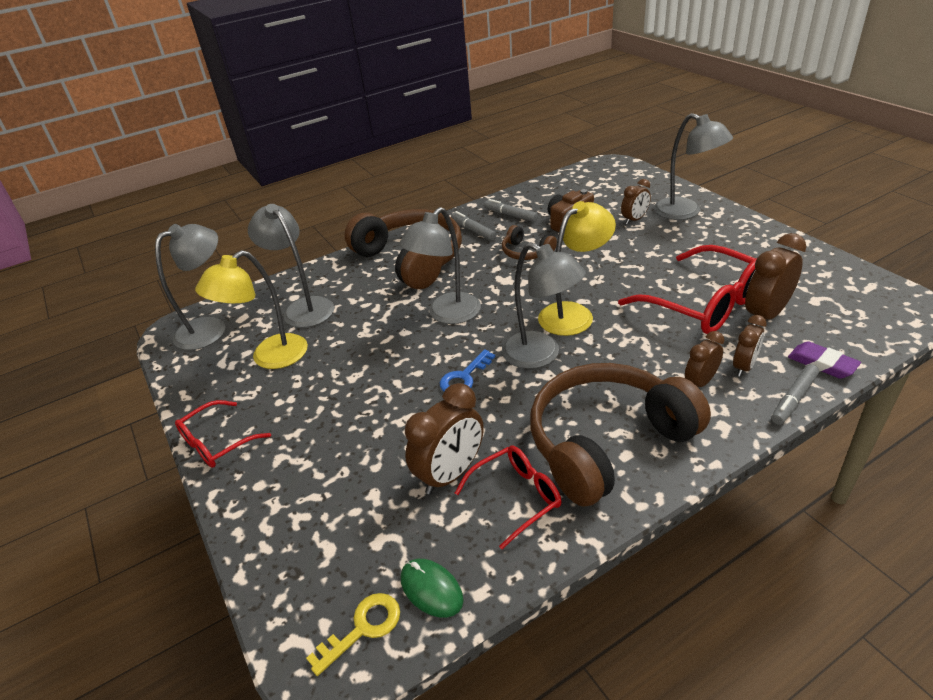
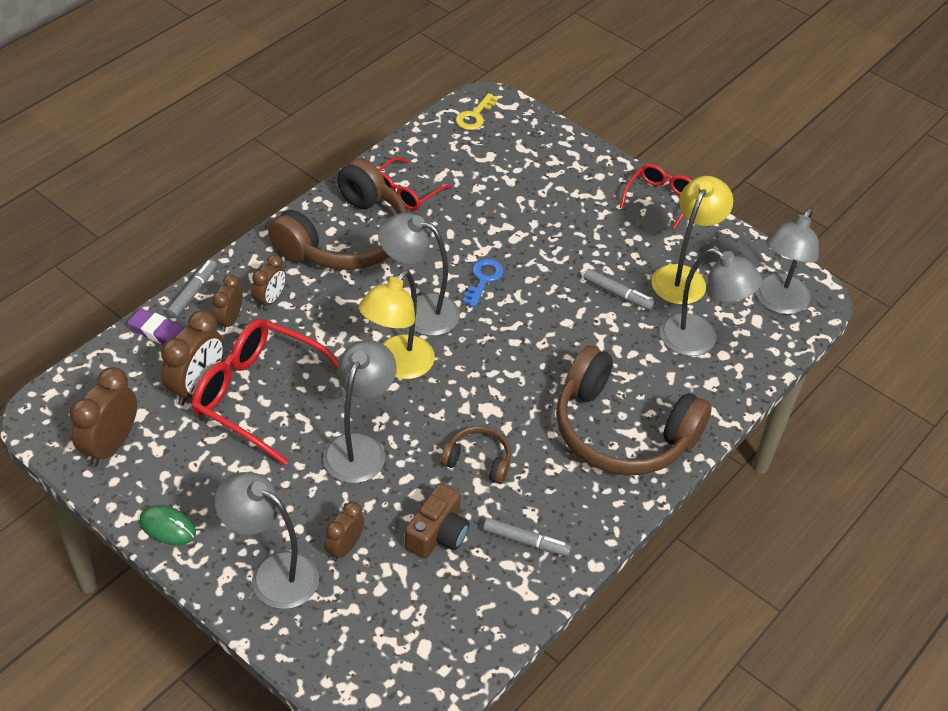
camera: 155 degrees right, 10 degrees up
(431, 589) = (443, 137): green mouse -> green mouse (168, 527)
(447, 315) = (533, 349): grey lamp -> grey lamp (359, 447)
(450, 474) = (460, 200): brown clock -> brown clock (111, 445)
(473, 230) = (566, 499): grey marker -> grey marker (617, 294)

